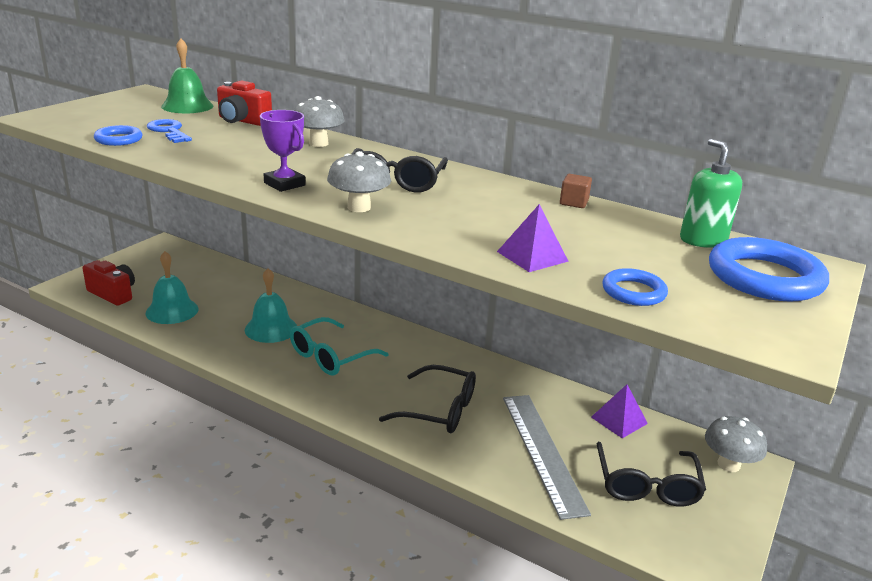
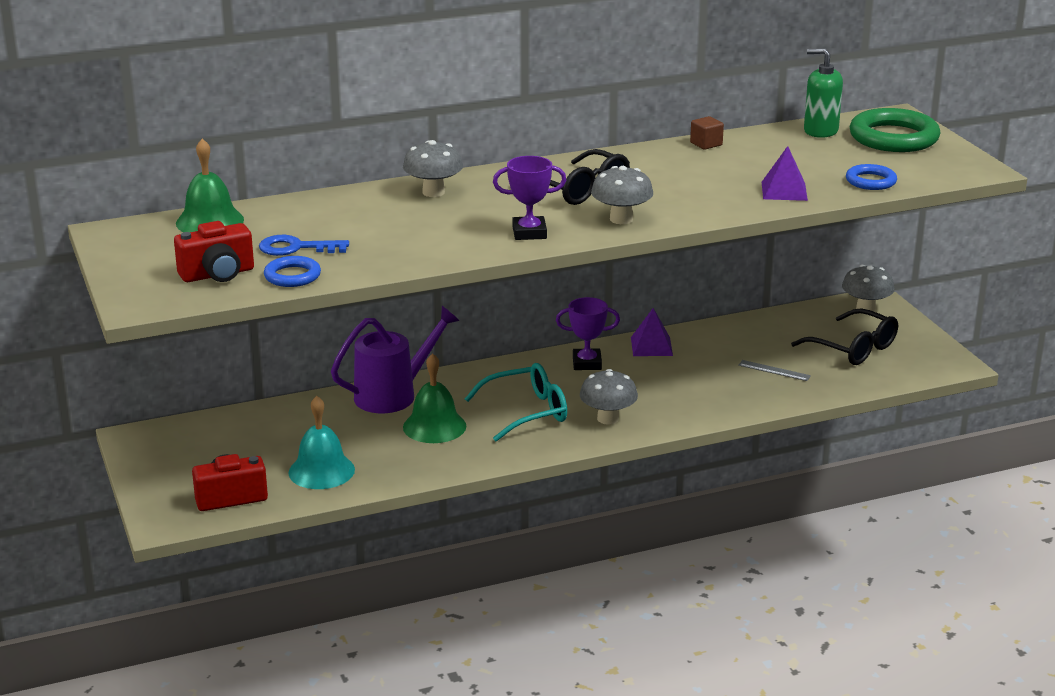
camera: 50 degrees left, 0 degrees up
(242, 121) = (308, 207): red camera -> red camera (218, 274)
(271, 328) = (434, 426): turquoise bell -> green bell
(298, 299) = (393, 395): none -> purple watering can
(330, 356) = (526, 412): turquoise glasses -> turquoise glasses turned 105 degrees counterclockwise
(359, 395) = (608, 418): none -> grey mushroom
(433, 355) = (587, 363): none -> purple trophy
(439, 410) = (672, 391): black glasses -> none
(542, 451) = (774, 370): grey ruler -> grey ruler, size x0.42
(619, 420) = (772, 324): purple pyramid -> purple pyramid (651, 346)
(764, 277) = (893, 138): blue ring -> green ring

